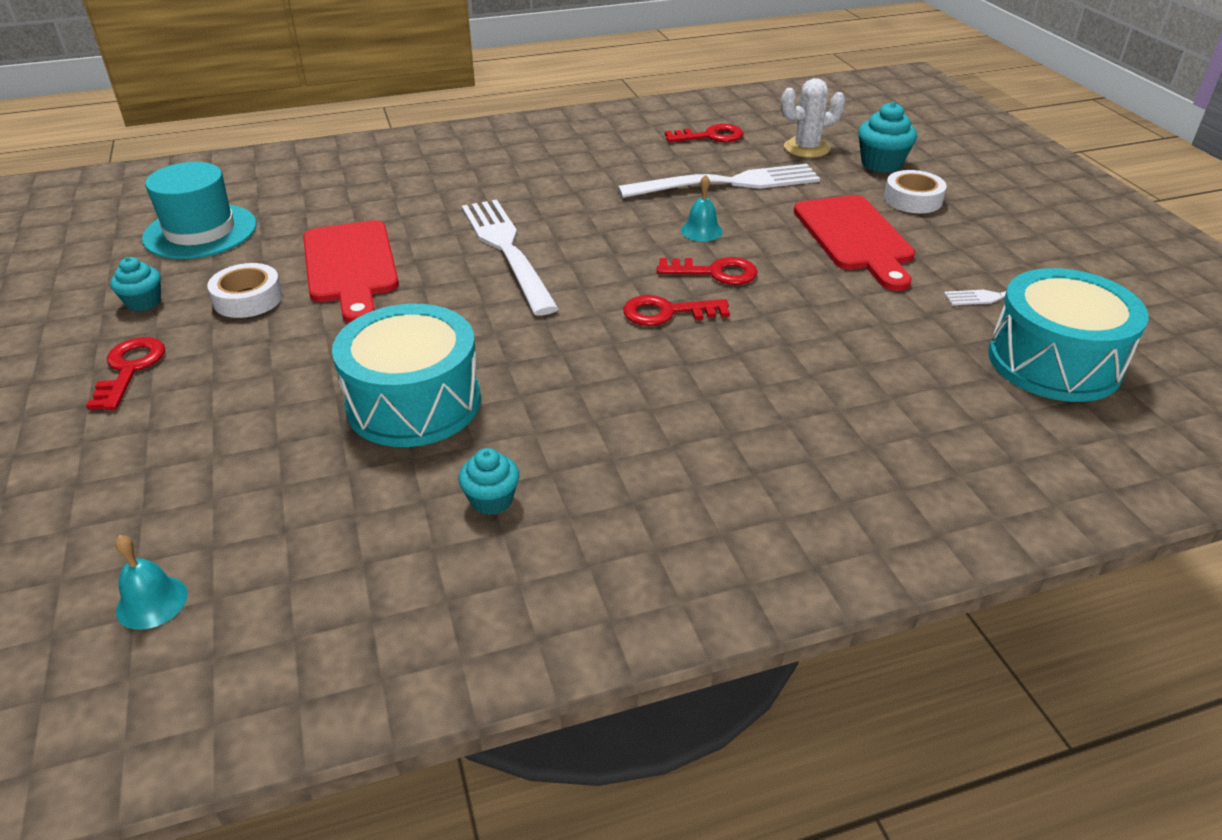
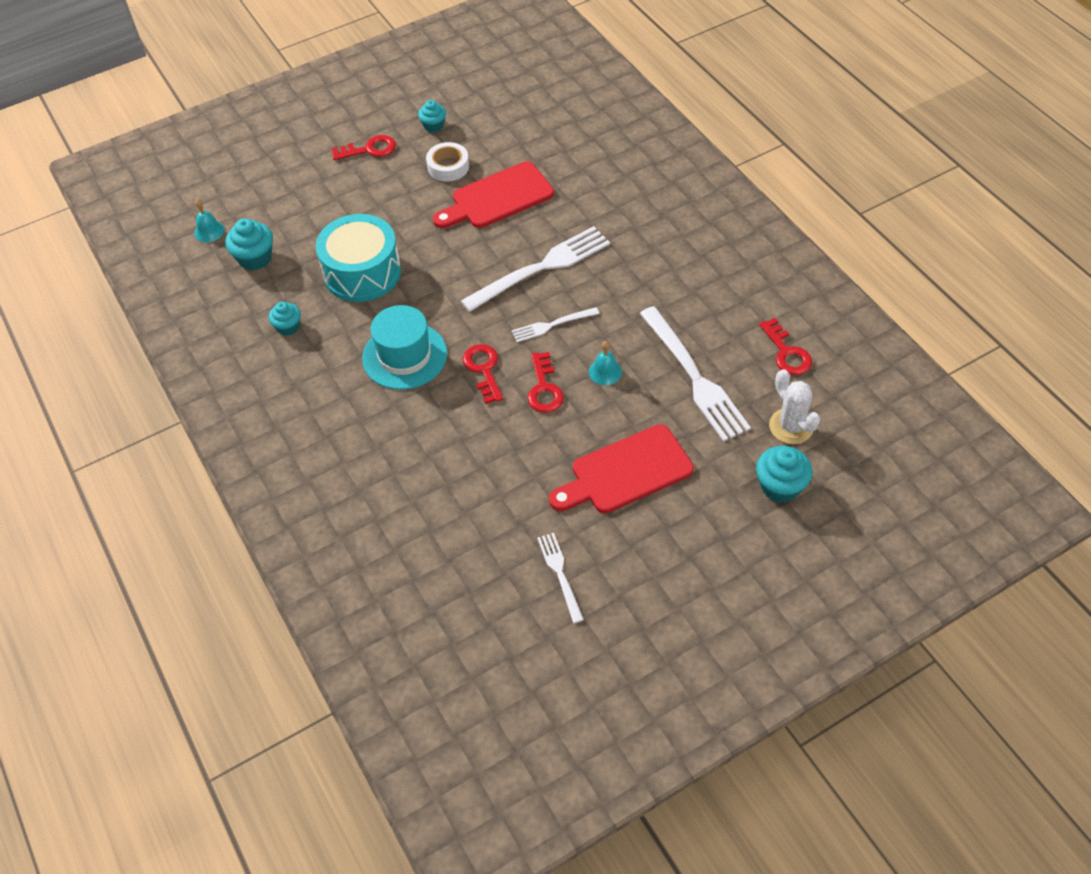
camera: 80 degrees right, 15 degrees up
(200, 231) = (519, 114): turquoise hat -> turquoise hat (404, 356)
(286, 533) = (255, 258): none -> turquoise cupcake
(611, 255) = (552, 325): none -> white fork
(912, 199) = (711, 512): white tape -> none
(1054, 362) = (474, 601): turquoise drum -> none

